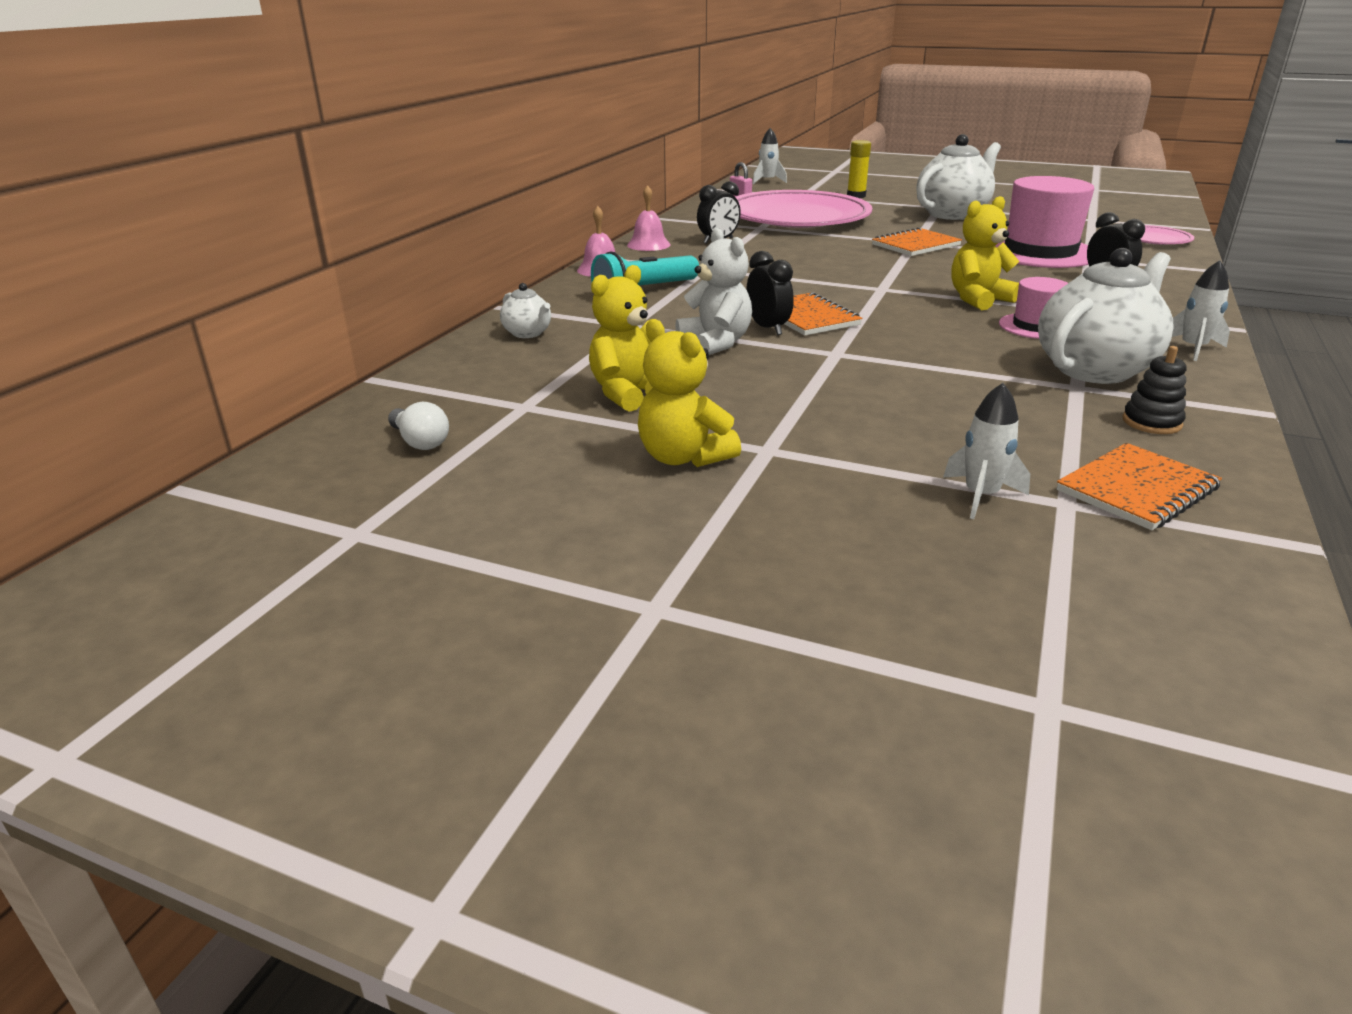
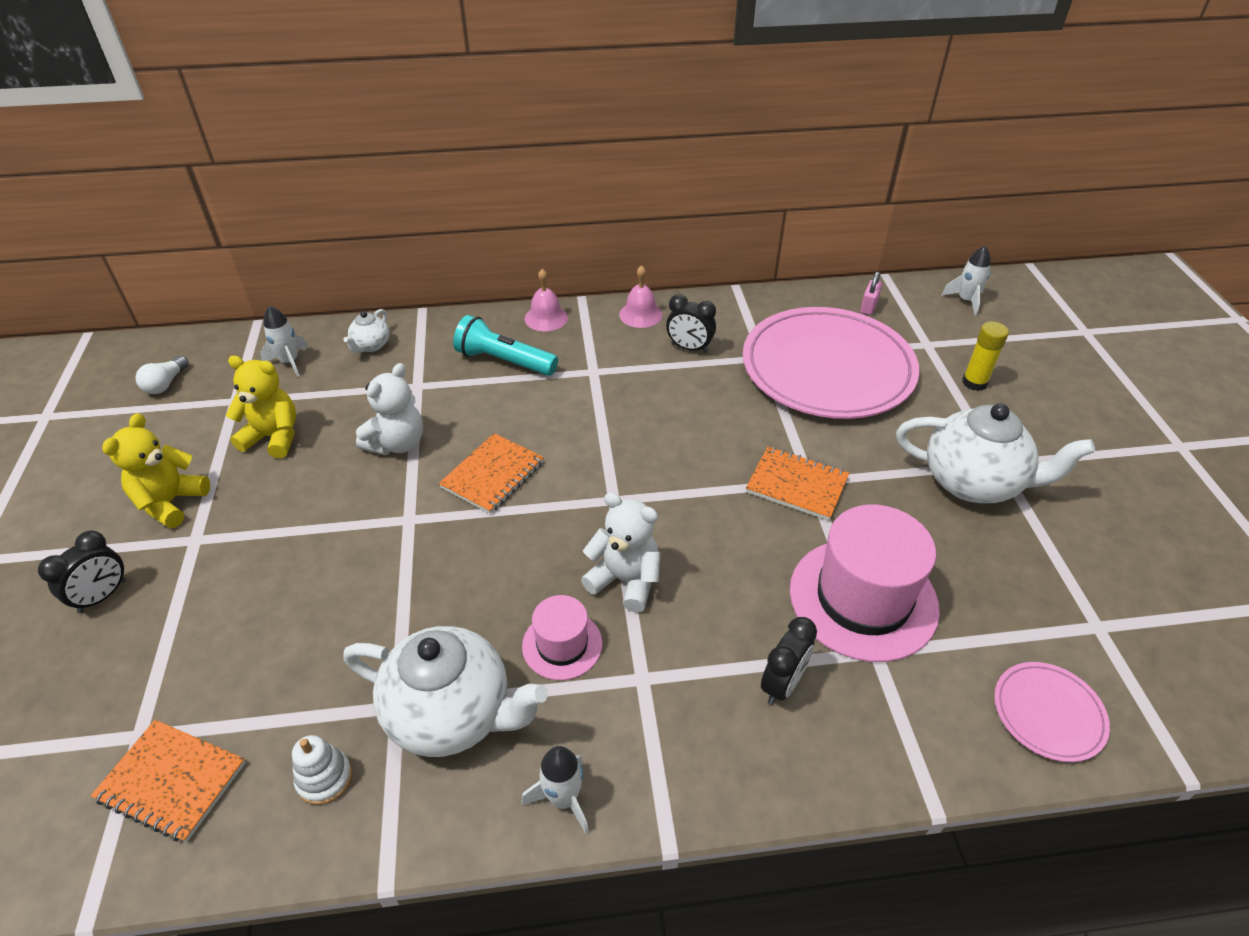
camera: 60 degrees right, 15 degrees up
(768, 328) = (450, 460): black clock -> black clock (102, 596)
(978, 299) = (625, 580): yellow teddy bear -> white teddy bear
(981, 496) = (141, 679): white rocket -> white rocket (289, 362)
(1151, 422) = (324, 778): black stacking toy -> white stacking toy

